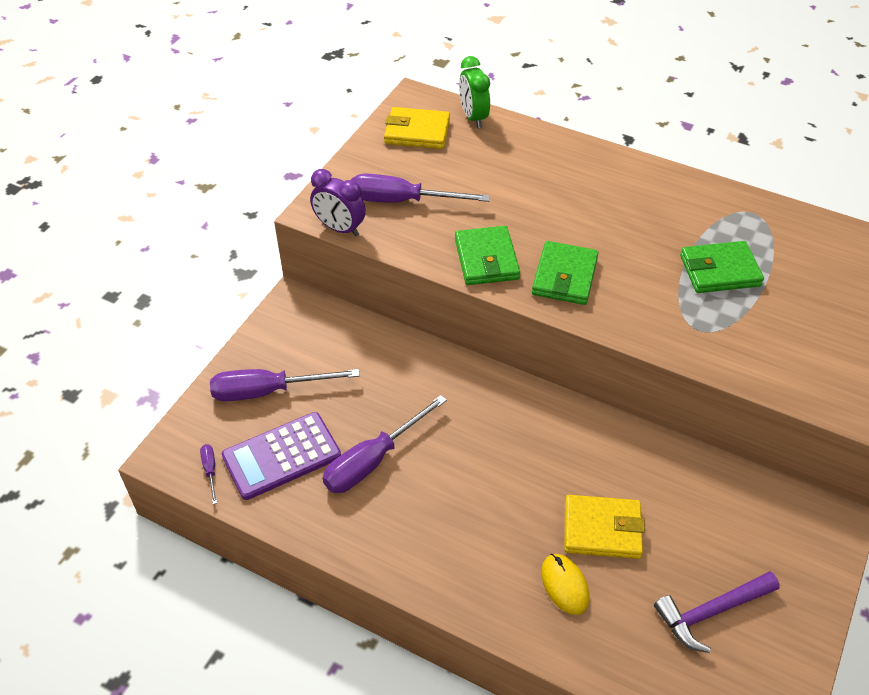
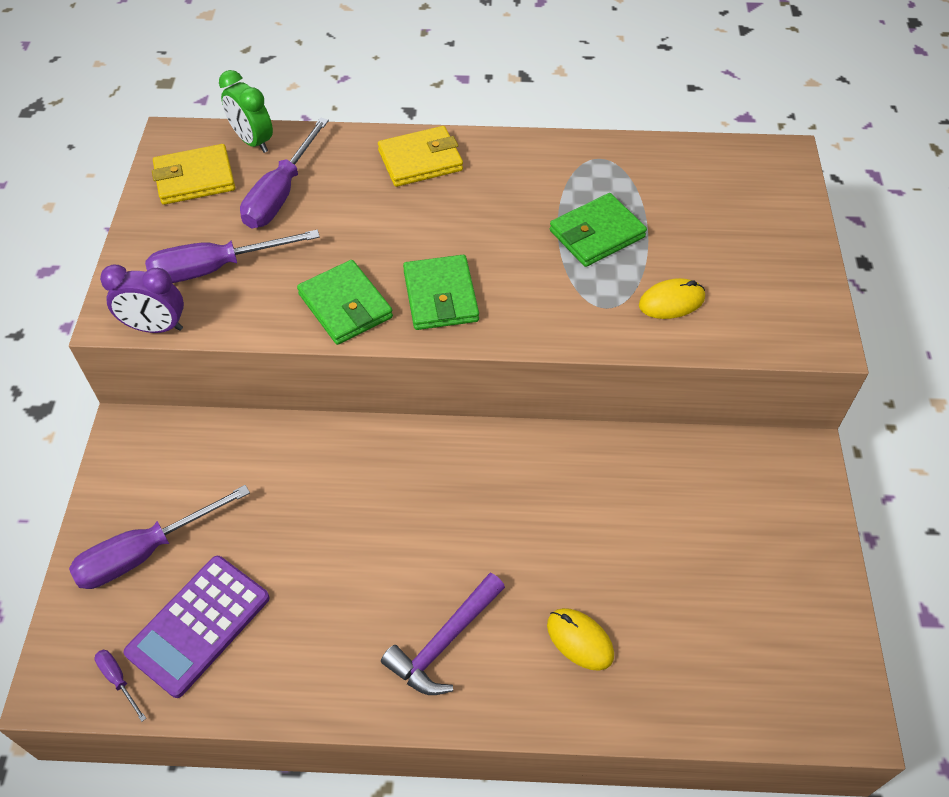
camera: 25 degrees left, 5 degrees up
(373, 460) = (308, 586): purple screwdriver -> purple screwdriver (281, 194)
(602, 529) = (590, 561): yellow wallet -> yellow wallet (420, 161)
(711, 612) = (734, 604): purple hammer -> purple hammer (444, 642)
(758, 344) = (671, 302): none -> yellow mouse

